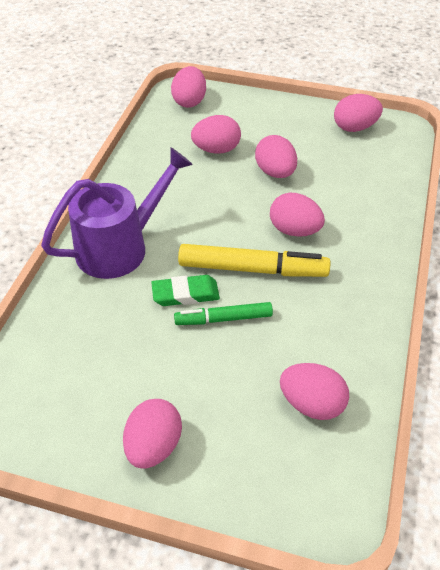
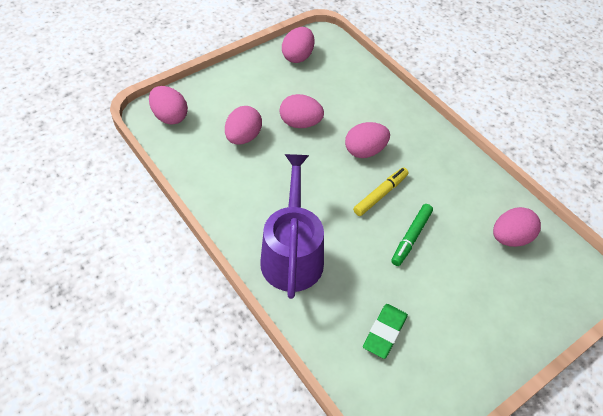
camera: 55 degrees left, 5 degrees up
(153, 446) = (487, 339): pink egg -> none
(185, 294) = (372, 244): green eraser -> green eraser (385, 332)
(252, 269) = (380, 194): yellow marker -> yellow marker, size x0.62

